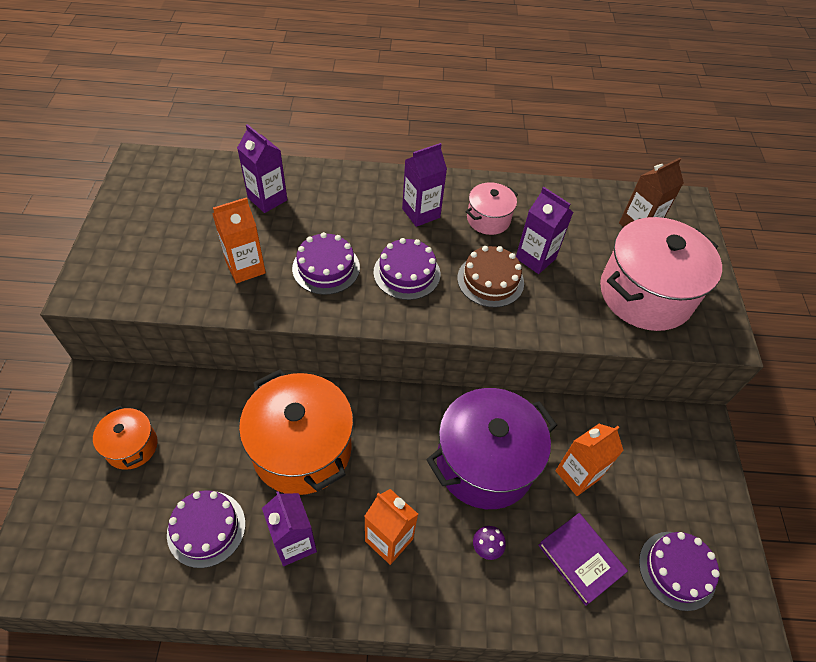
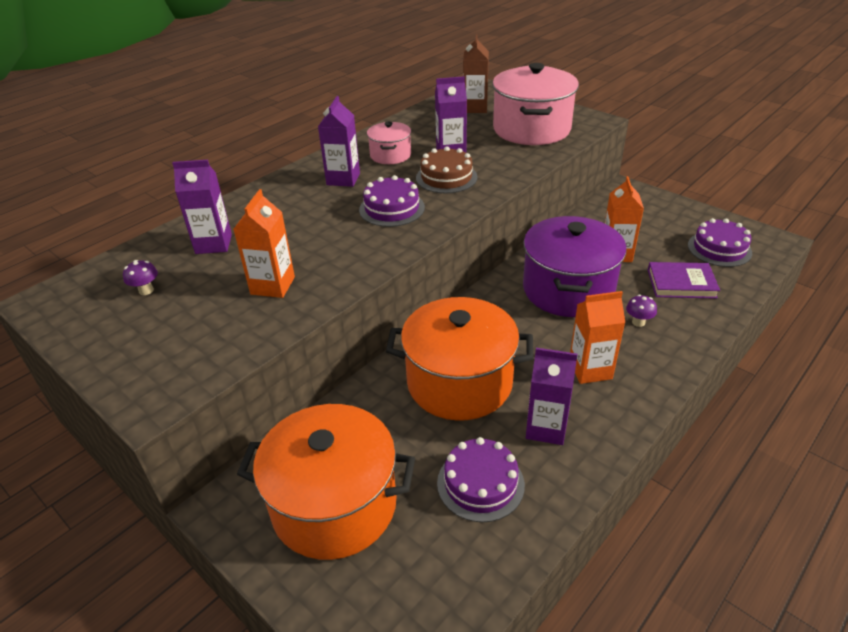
camera: 45 degrees left, 15 degrees down
(132, 446) = (334, 505): orange pot -> orange pot, size x1.97
(188, 203) = (146, 290): none -> purple mushroom
(326, 268) = (333, 243): purple cake -> none

